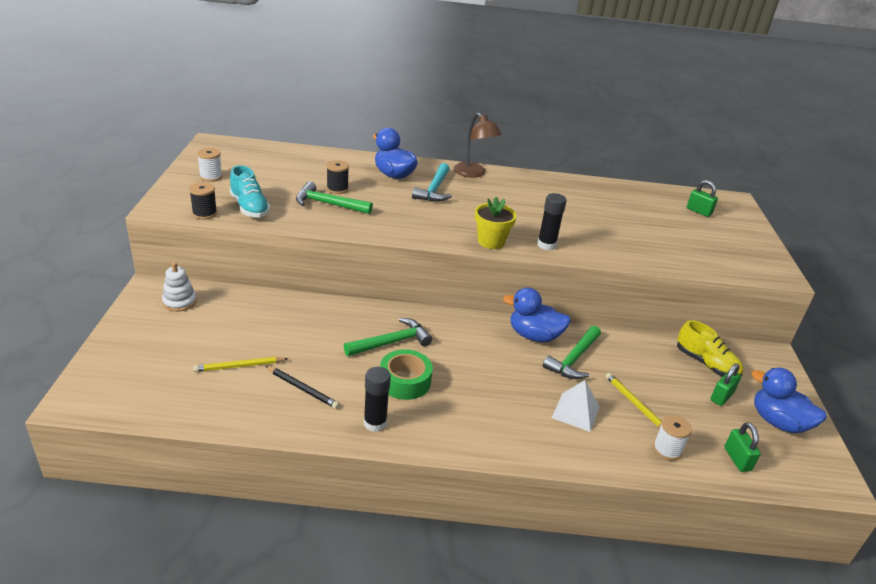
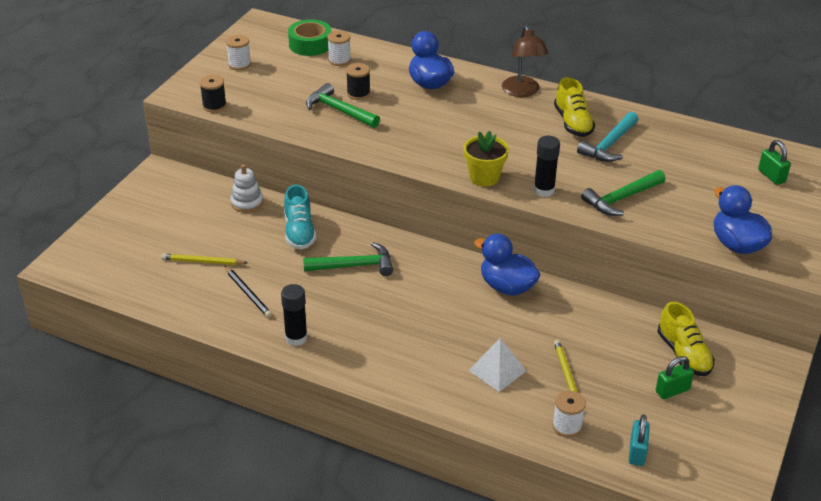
camera: 25 degrees right, 5 degrees up
(179, 302) = (177, 190): white stacking toy -> white stacking toy (247, 203)
(249, 207) = (259, 104): turquoise shoe -> turquoise shoe (299, 232)
(303, 165) = (339, 60): none -> white spool
(405, 381) = (345, 306): green tape -> green tape (310, 44)
(434, 189) = (463, 107): turquoise hammer -> turquoise hammer (609, 145)
(529, 191) = (573, 123): none -> yellow shoe
(573, 359) = (533, 319): green hammer -> green hammer (621, 198)
(737, 459) = (637, 452): green padlock -> turquoise padlock
(778, 422) = (717, 430): blue duck -> blue duck (737, 245)

